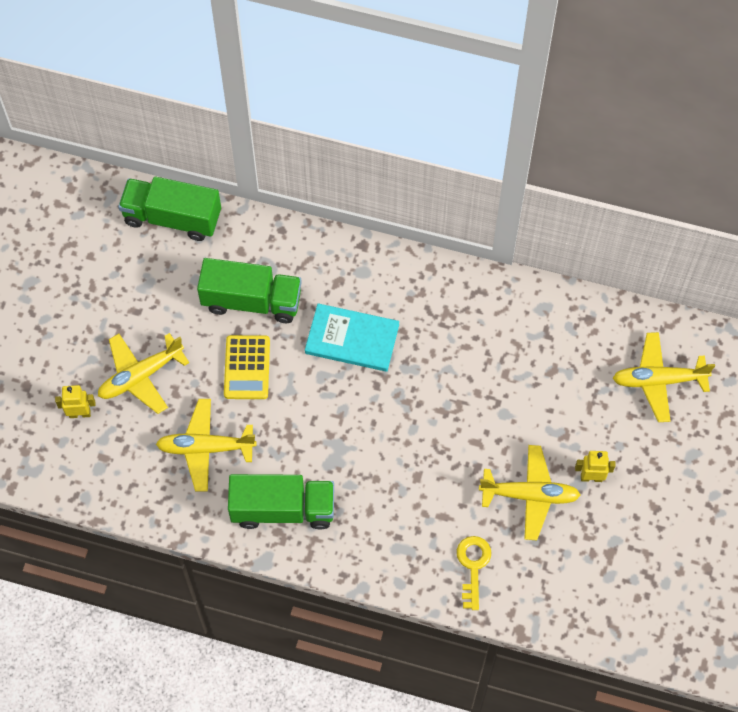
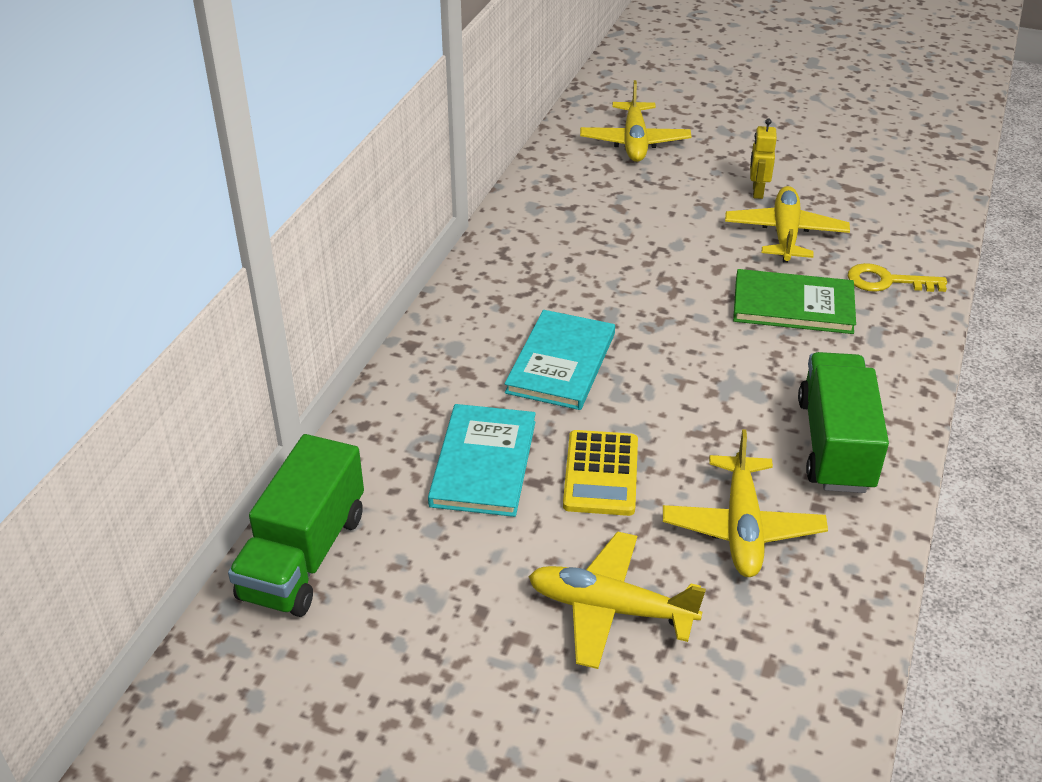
camera: 85 degrees left, 25 degrees down
(80, 413) = (683, 702): yellow robot -> none
(140, 376) = (610, 609): yellow plane -> yellow plane turned 135 degrees clockwise
(247, 368) = (600, 474): yellow calculator -> yellow calculator turned 90 degrees clockwise
(252, 301) = (483, 463): green truck -> turquoise book
(434, 494) = (793, 305): none -> green book

